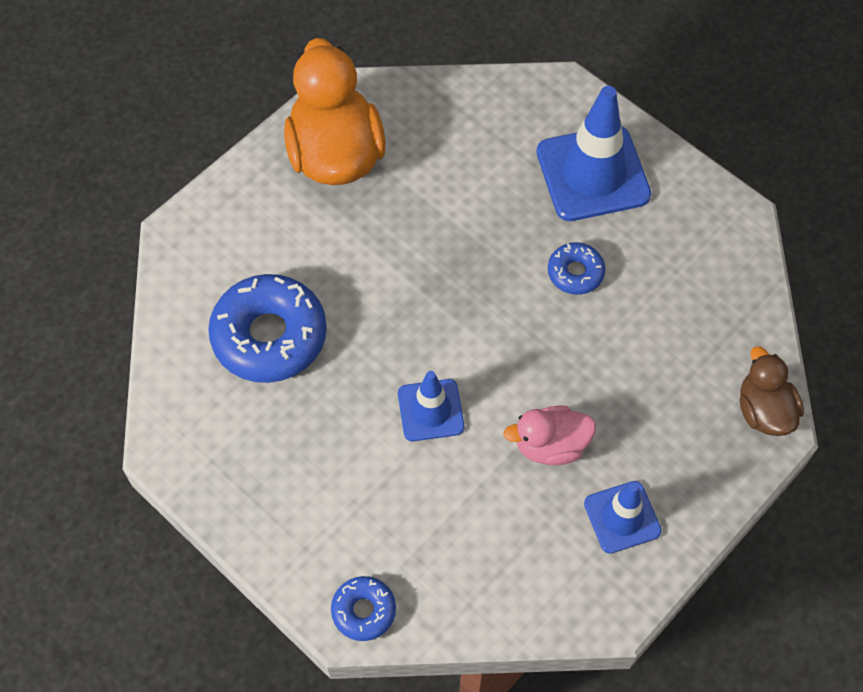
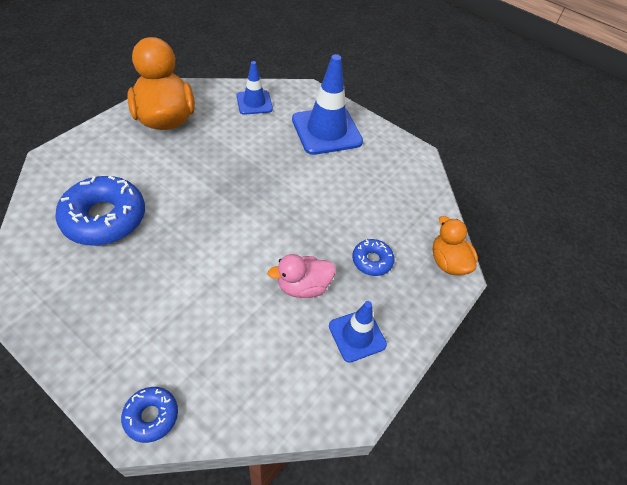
camera: 10 degrees left, 10 degrees down
(430, 410) = (217, 264): blue traffic cone -> blue traffic cone (254, 103)
(575, 273) = (317, 182): blue donut -> blue donut (372, 261)
(764, 411) = (448, 262): brown duck -> orange duck

